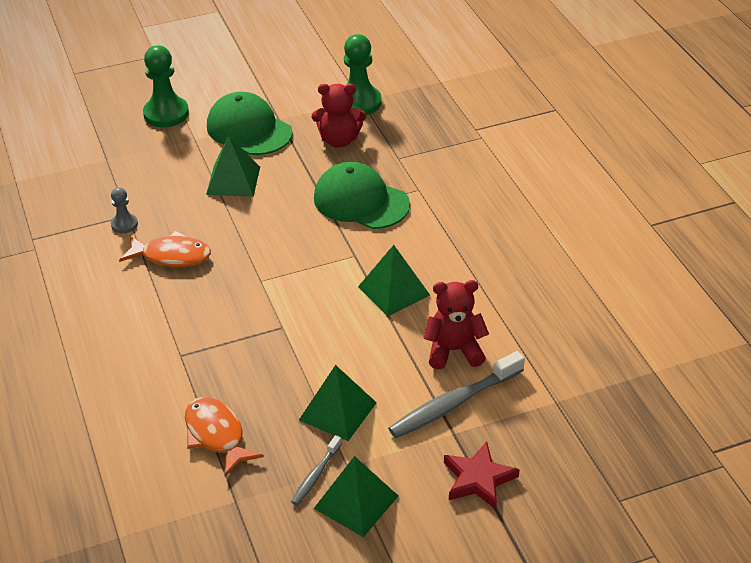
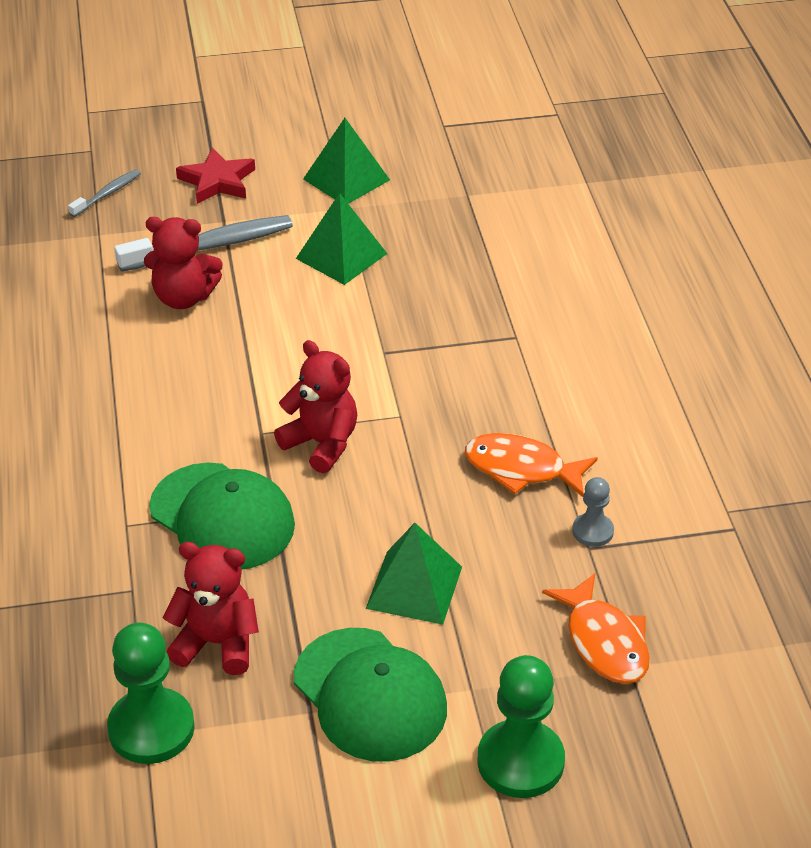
camera: 170 degrees left, 0 degrees up
(216, 435) = (480, 251): orange fish -> orange fish (604, 642)
(311, 253) = (321, 444): none -> red teddy bear
(315, 475) = (381, 204): grey toothbrush -> grey toothbrush (107, 194)
(394, 290) = (226, 377): green pyramid -> none

